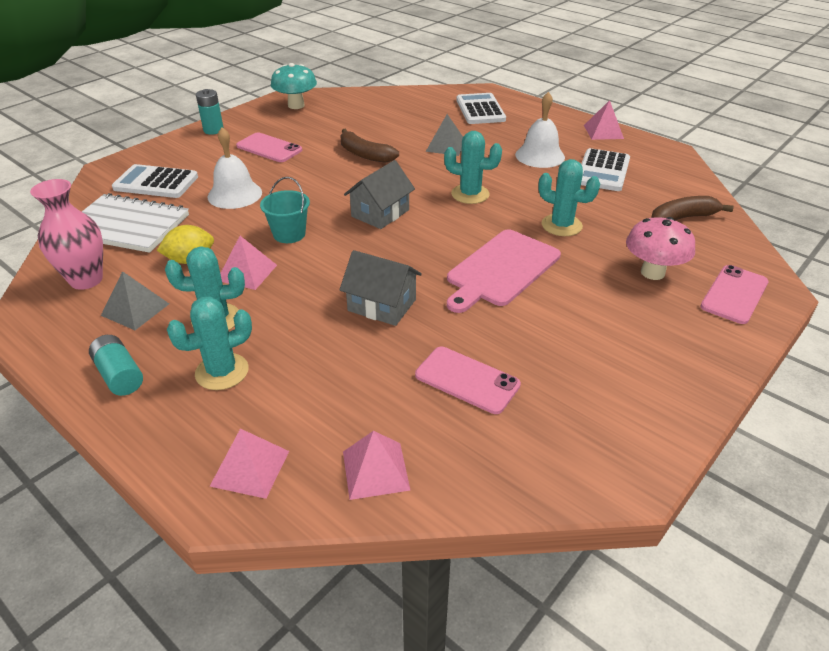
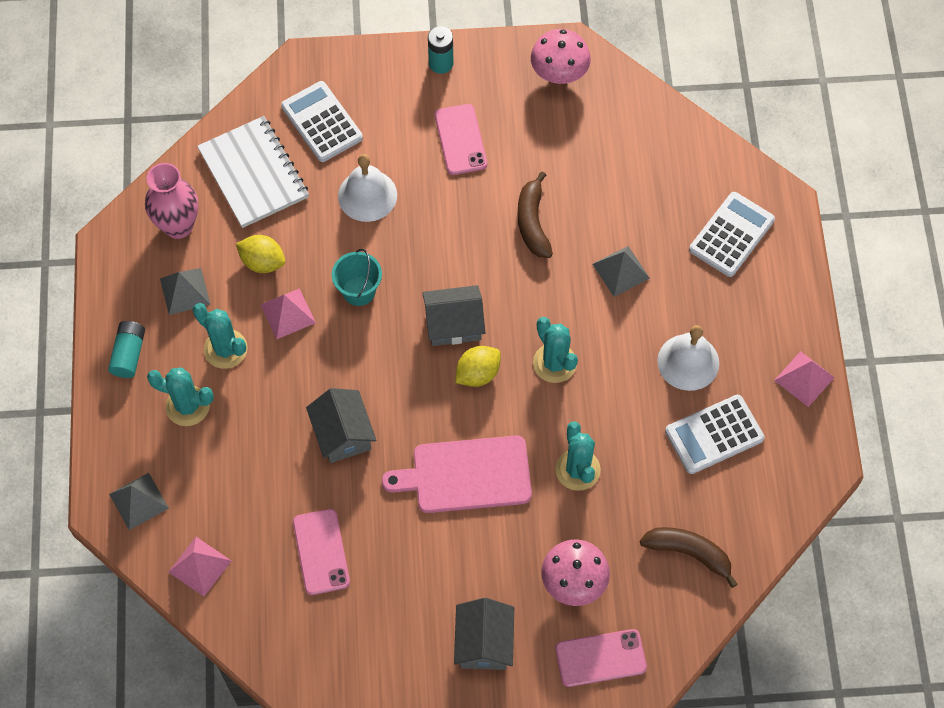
camera: 45 degrees right, 25 degrees up
(250, 468) = (139, 501): pink pyramid -> grey pyramid
(296, 105) = (559, 74): turquoise mushroom -> pink mushroom
(431, 224) = (478, 374): none -> yellow lemon
(661, 342) = (484, 643): none -> grey house

